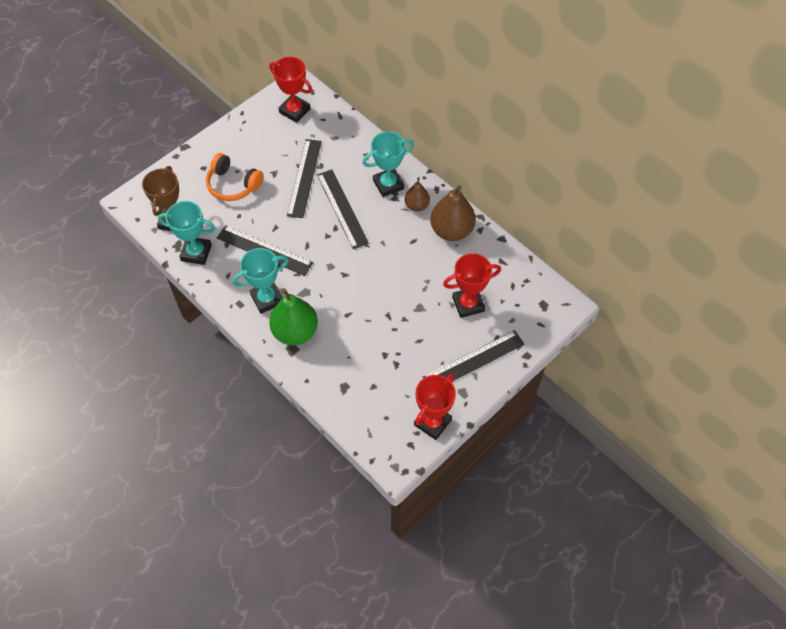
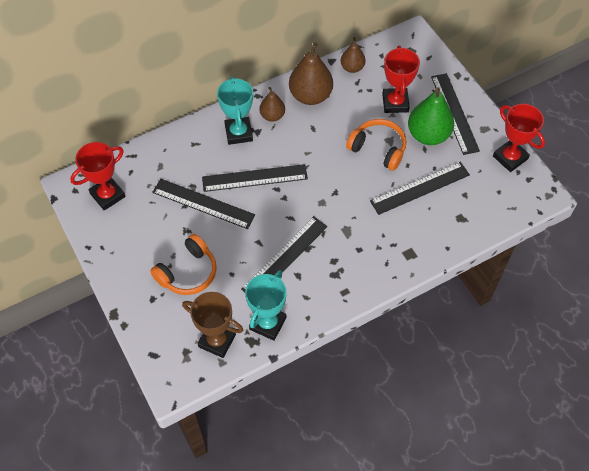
camera: 75 degrees left, 0 degrees up
(267, 299) = (345, 265): turquoise trophy -> none
(295, 332) = (391, 247): green pear -> green pear (428, 135)
(369, 345) = (420, 188): none -> black ruler
(406, 300) = (378, 149): none -> orange headphones
(500, 258) = (352, 67): none -> brown pear

